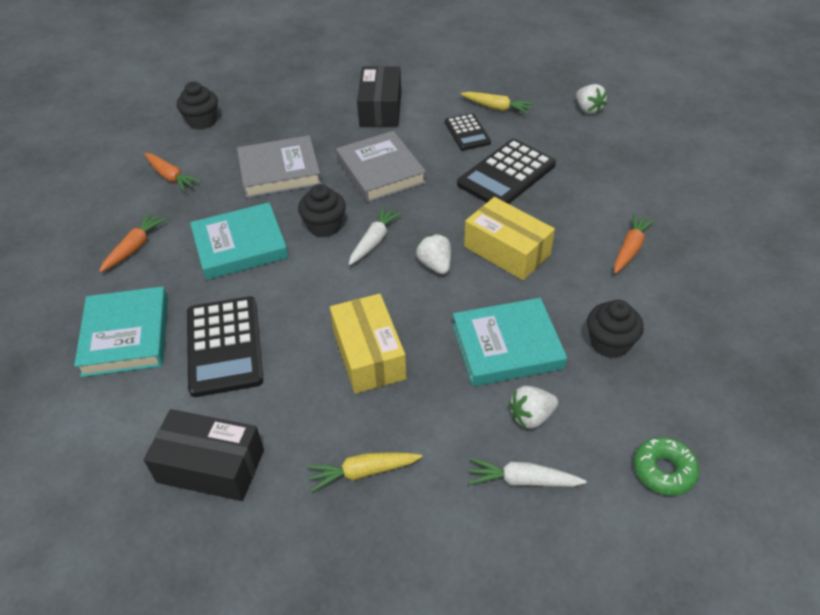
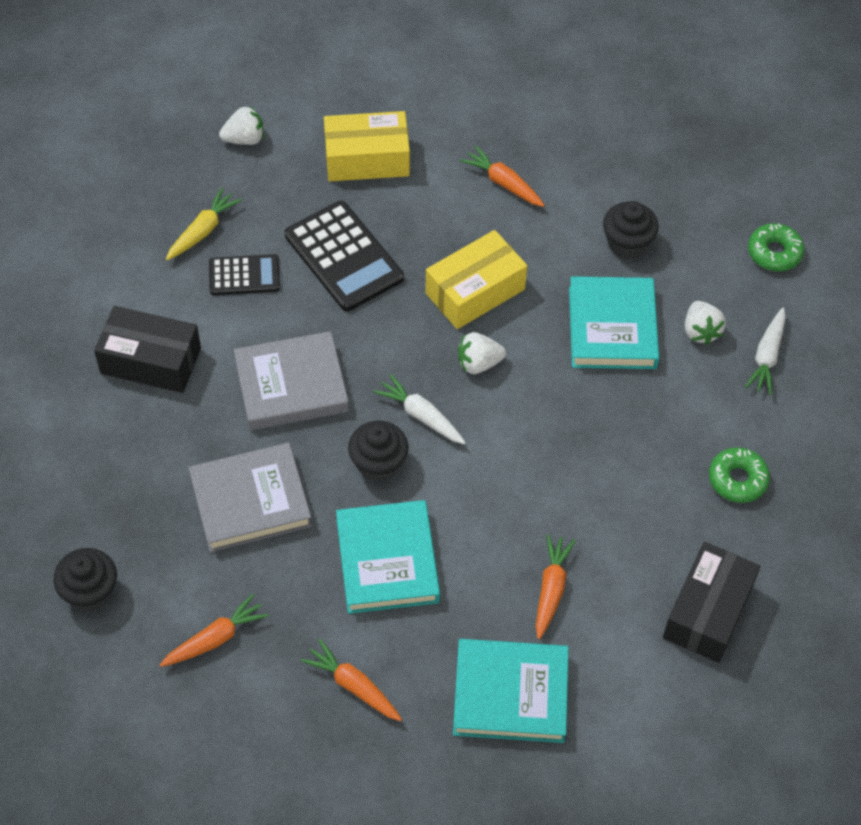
camera: 80 degrees left, 10 degrees up
(224, 346) = (551, 589): black calculator -> orange carrot
(279, 171) = (250, 501): grey book -> grey book turned 75 degrees clockwise
(363, 472) = (737, 479): yellow carrot -> green donut
(368, 355) = (595, 451): yellow box -> yellow box (367, 159)

